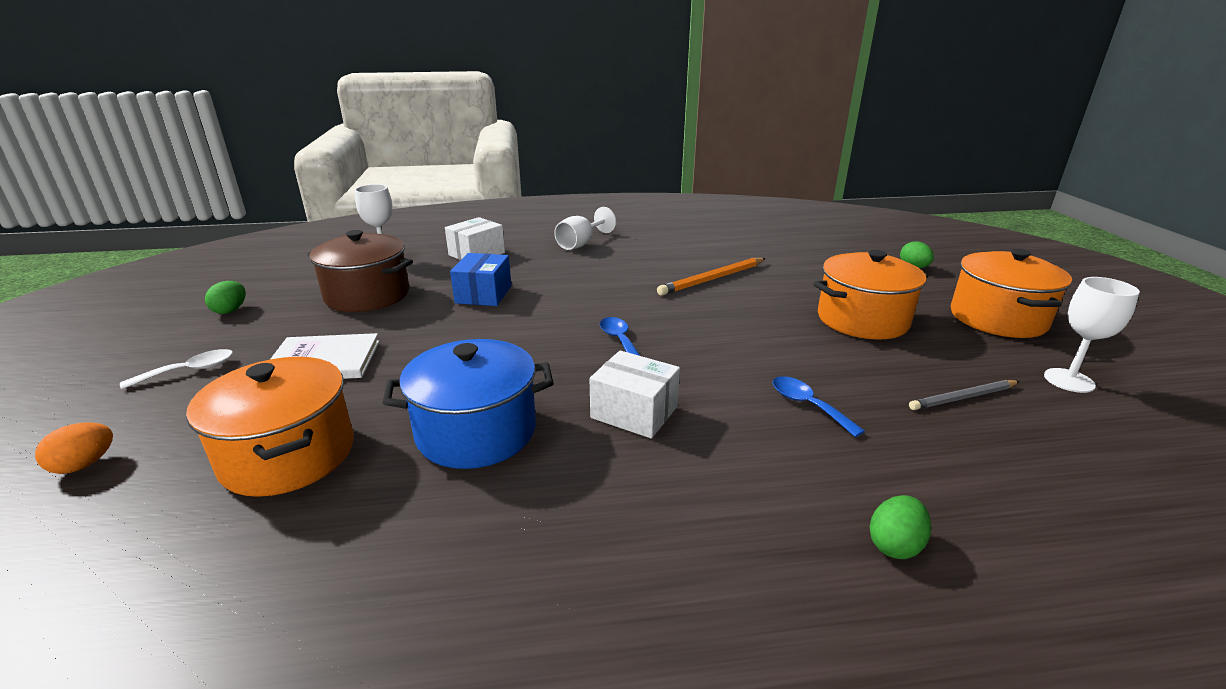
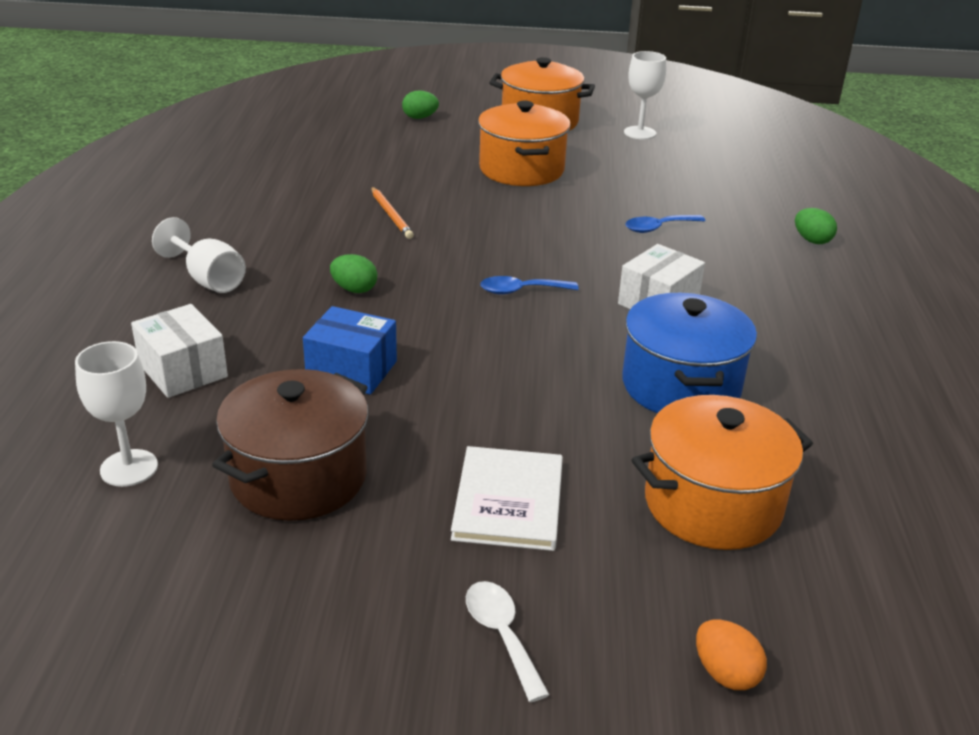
camera: 80 degrees left, 5 degrees up
(230, 310) = (281, 636): green egg -> green egg (354, 289)
(712, 279) = (391, 215): orange pencil -> orange pencil, size x0.67
(963, 398) = (656, 172): grey pencil -> none

